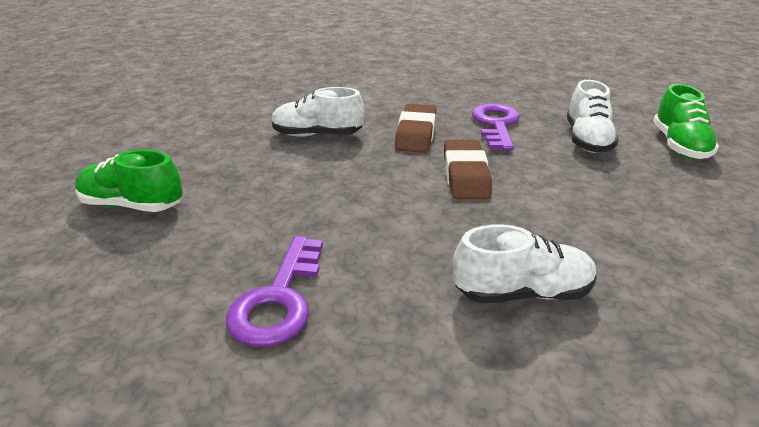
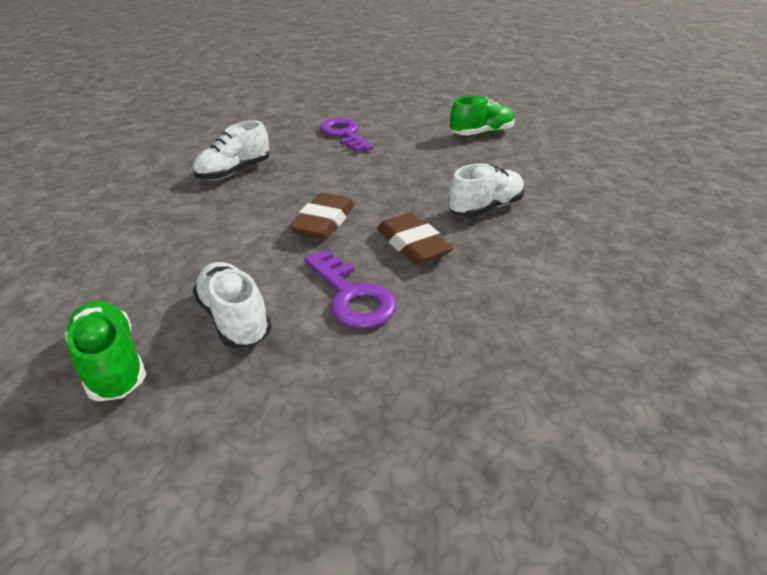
camera: 140 degrees right, 5 degrees up
(465, 175) = (324, 222): brown eraser -> brown eraser turned 60 degrees clockwise

